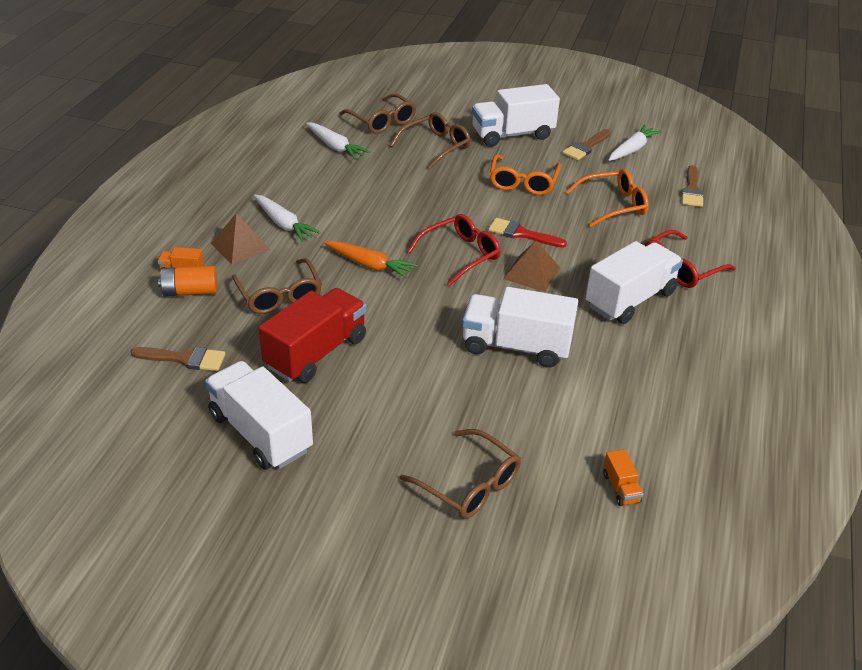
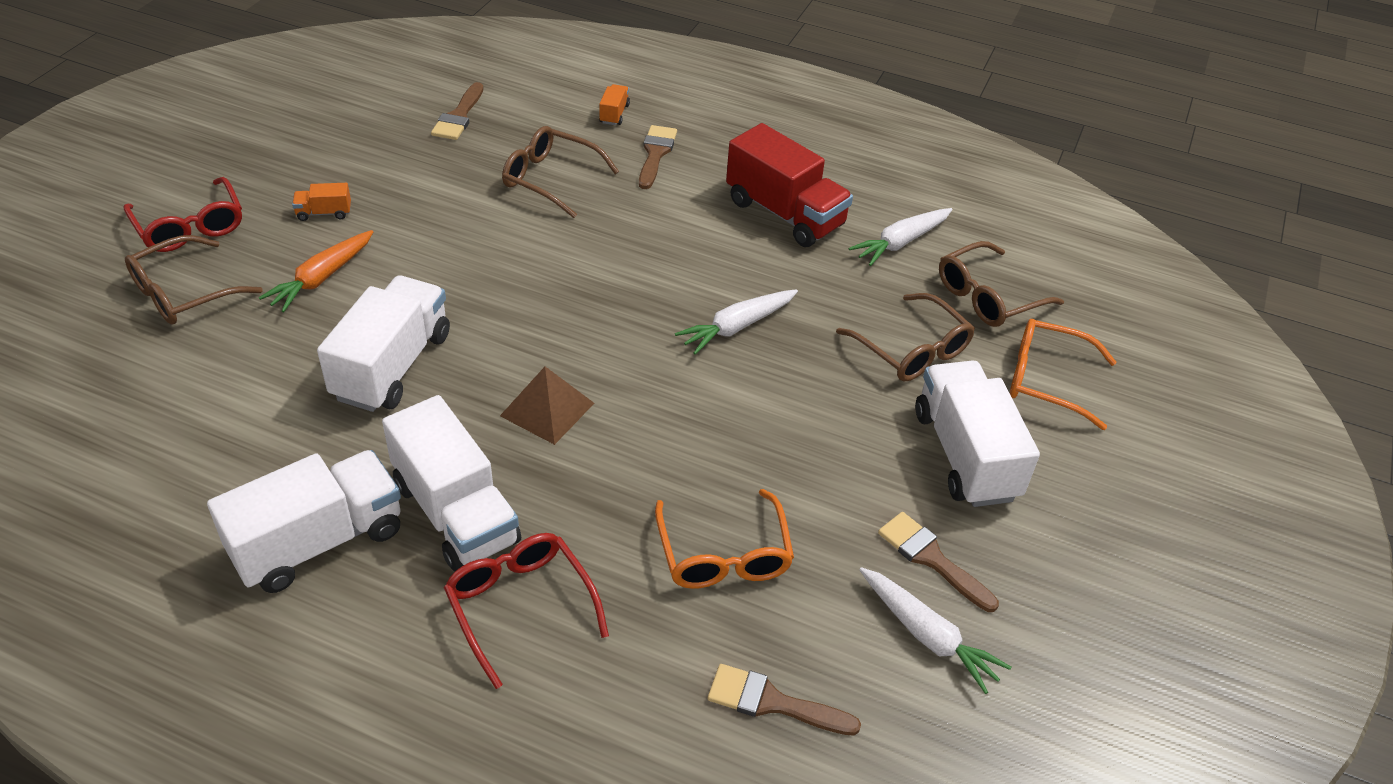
camera: 95 degrees right, 5 degrees up
(190, 291) = (572, 119): orange battery -> none
(240, 246) = (655, 154): brown pyramid -> brown brush
(260, 433) = (328, 160): white truck -> white truck (318, 542)
(279, 295) = (551, 179): brown glasses -> brown glasses turned 45 degrees clockwise
(284, 224) = (699, 188): white carrot -> white carrot (737, 327)
(316, 353) = (438, 201): red truck -> red truck (784, 214)
(369, 265) = (597, 253): orange carrot -> orange carrot (321, 278)
(460, 255) = (605, 340): red glasses -> red glasses (190, 226)
(521, 234) = (649, 415): red brush -> none
(523, 182) = (801, 442): orange glasses -> orange glasses (1046, 380)
(620, 488) = (109, 416): orange truck -> orange truck (324, 213)

